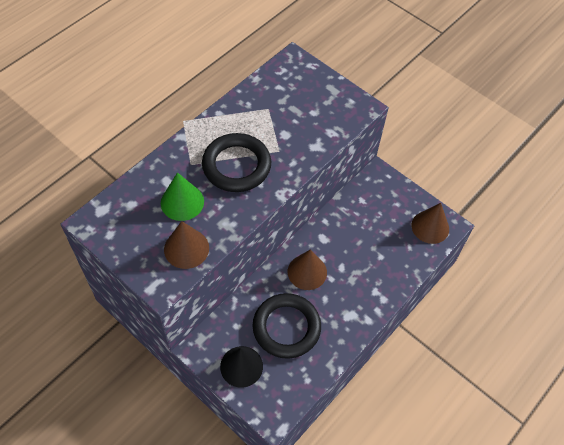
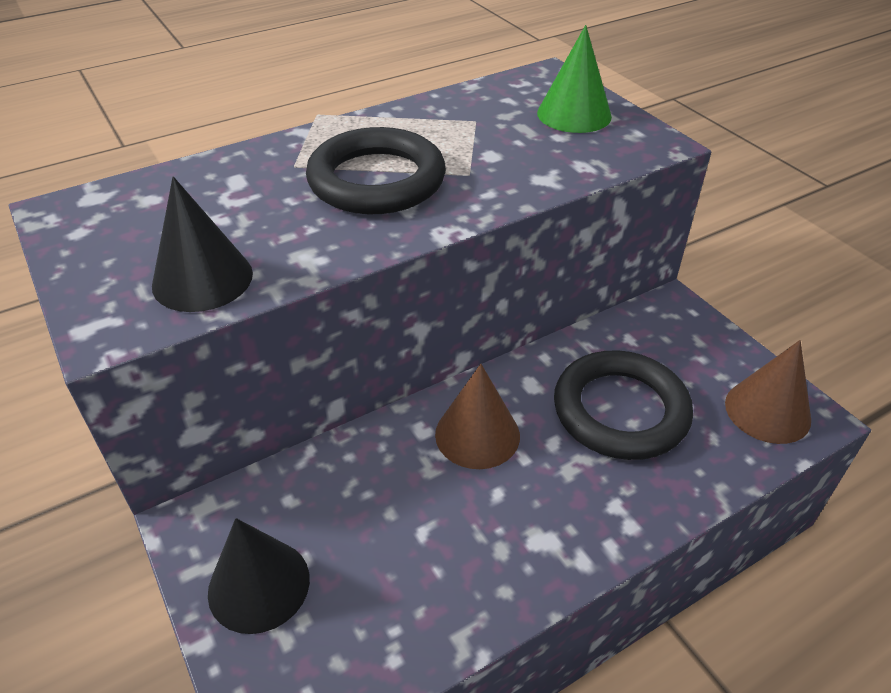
camera: 20 degrees right, 15 degrees down
(182, 202) = (243, 211): green cone -> green cone (574, 114)
(186, 248) = (202, 279): brown cone -> black cone
(286, 327) = (392, 530): black ring -> black ring (620, 410)

